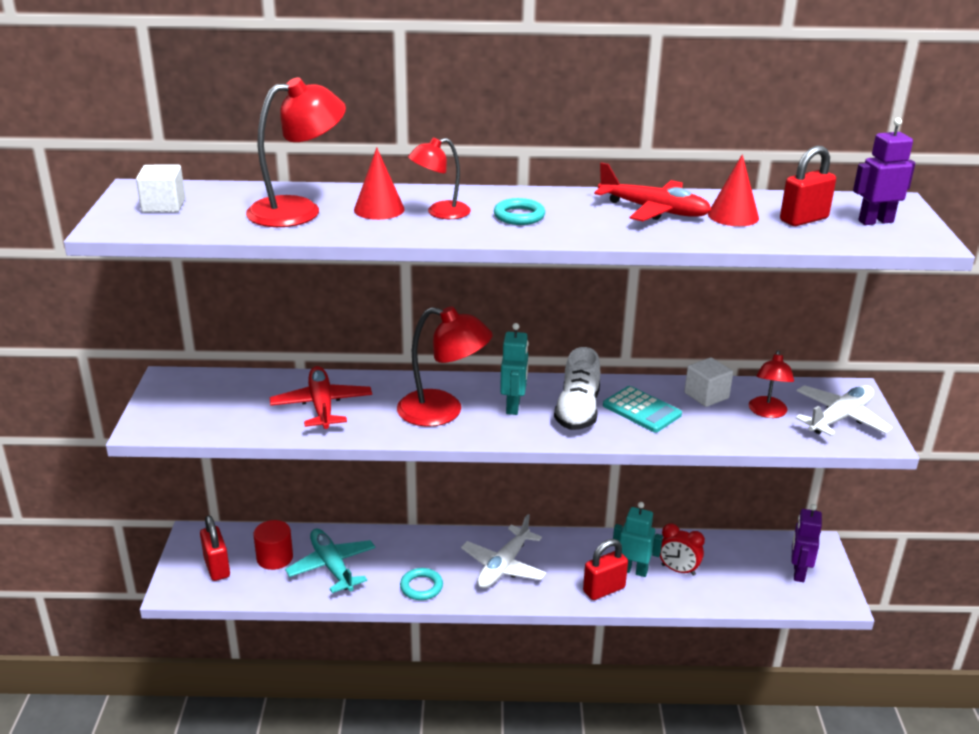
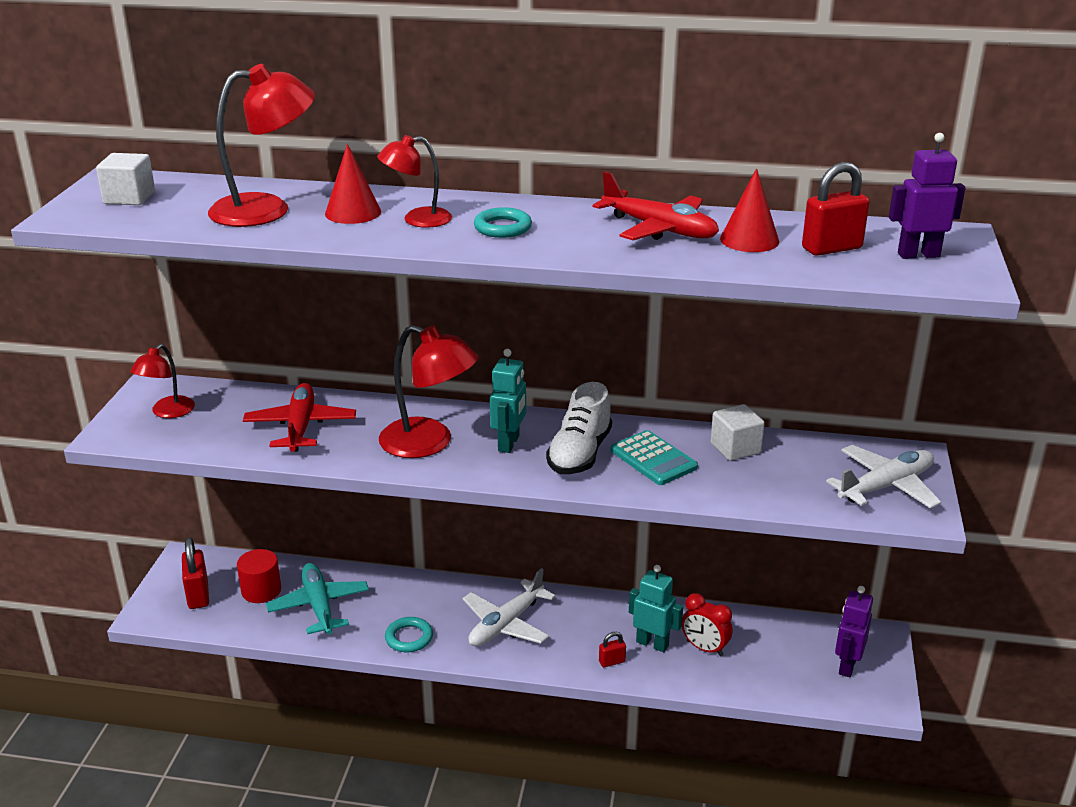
camera: 10 degrees right, 0 degrees up
(604, 590) = (612, 662): red padlock -> red padlock, size x0.53
(767, 412) = (800, 473): red lamp -> red lamp (167, 412)

